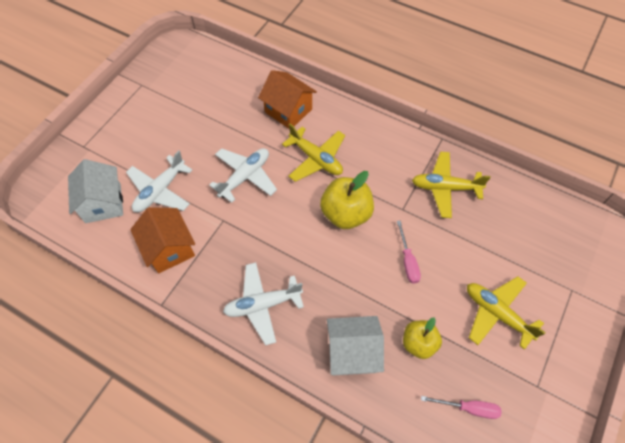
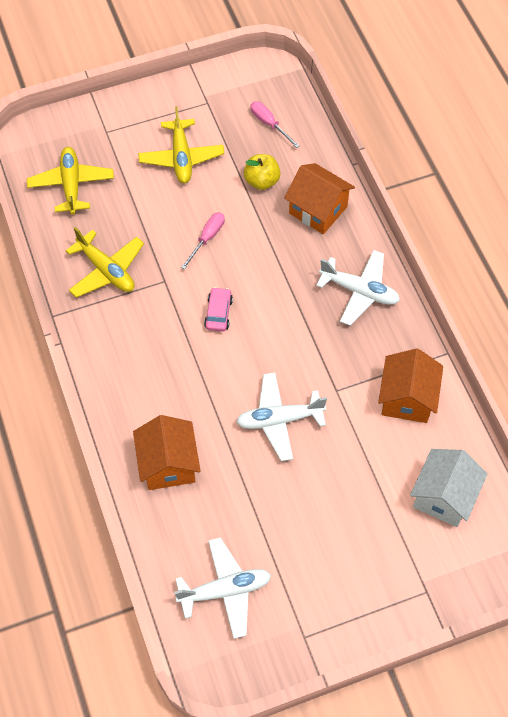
camera: 140 degrees left, 0 degrees up
(160, 191) = (376, 468): white plane -> white plane (225, 590)
(316, 159) = (193, 386): yellow plane -> yellow plane (71, 185)
(346, 214) = (218, 313): yellow apple -> pink car
(352, 352) = (318, 210): white house -> orange house

